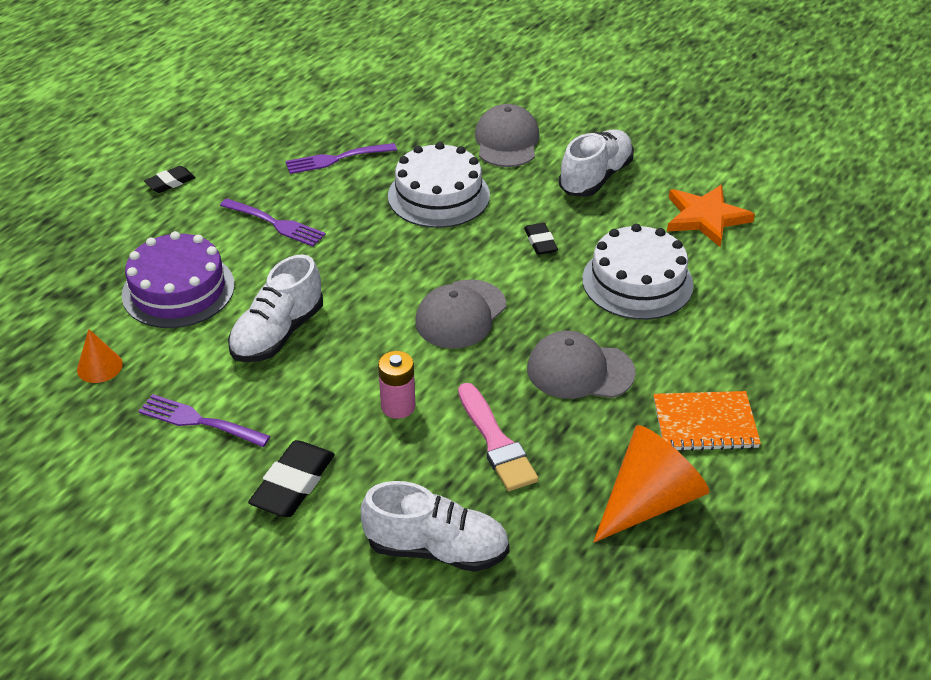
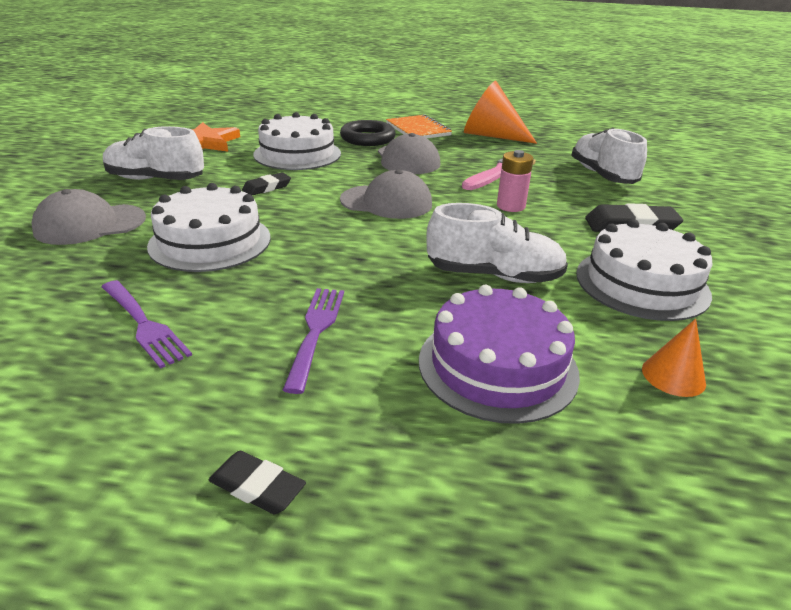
camera: 115 degrees left, 10 degrees down
(198, 421) = (641, 283): purple fork -> white cake
(679, 357) = (367, 138): none -> black ring

